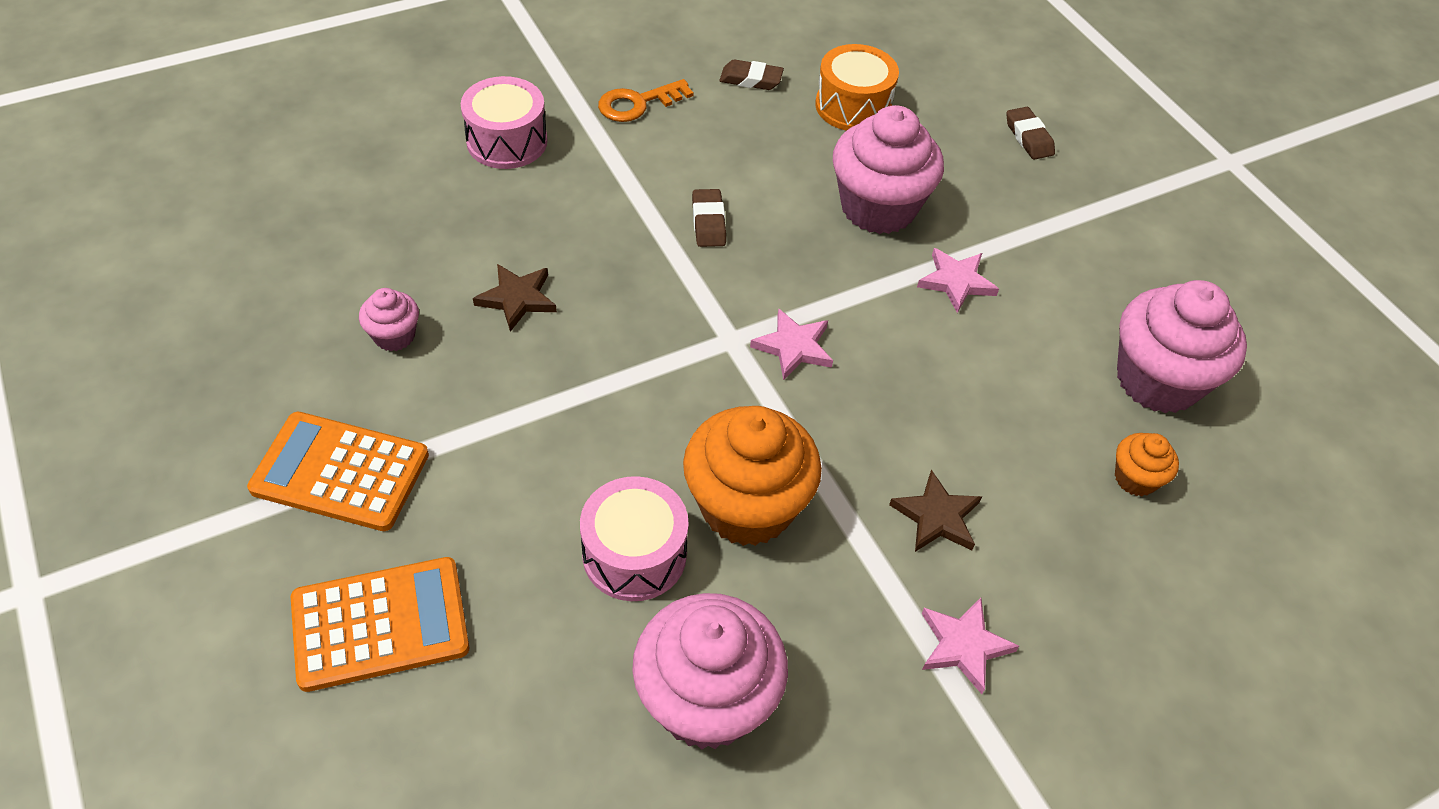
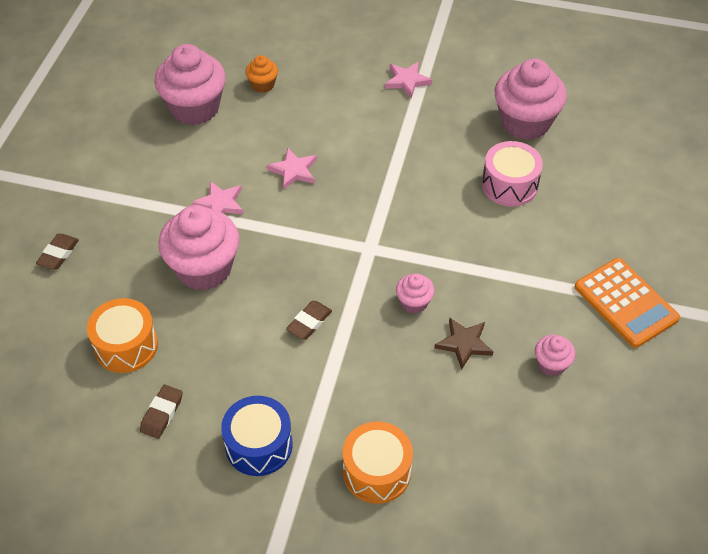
camera: 135 degrees left, 0 degrees up
(380, 624) = (643, 224): orange calculator -> none
(507, 141) = (377, 471): pink drum -> orange drum
(616, 308) = (414, 302): none -> pink cupcake
(638, 103) = (259, 445): orange key -> blue drum
(747, 506) = (441, 173): orange cupcake -> none
(751, 79) = (162, 414): brown eraser -> brown eraser turned 60 degrees clockwise
(793, 347) = (342, 224): pink star -> pink star (294, 171)
(936, 516) = (364, 122): brown star -> none

